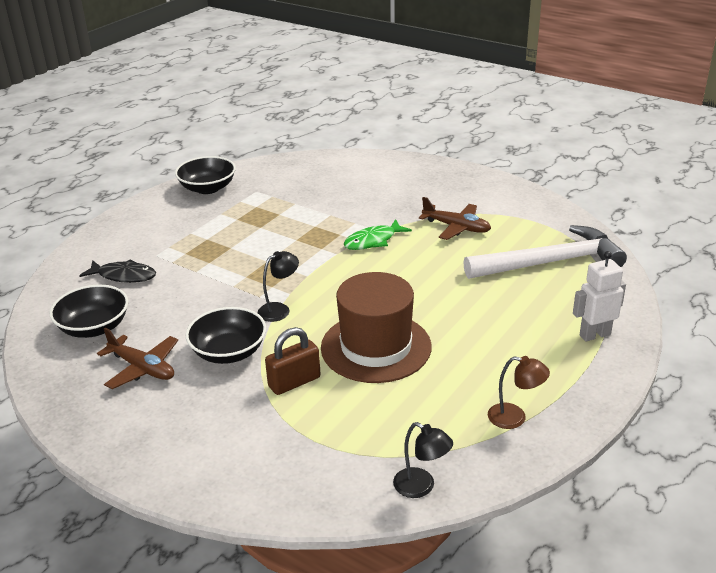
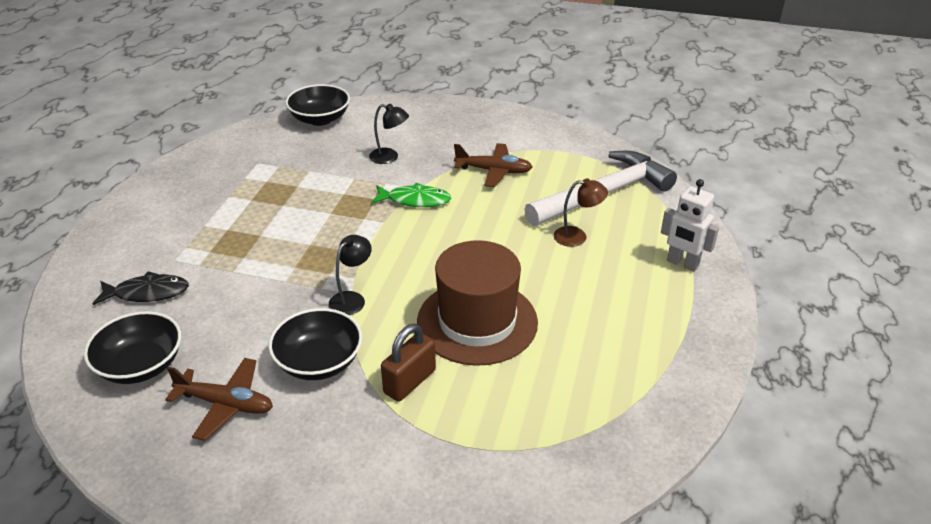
camera: 20 degrees left, 5 degrees up
(207, 188) = (199, 168): black bowl -> black bowl (320, 119)
(373, 241) = (415, 200): green fish -> green fish turned 120 degrees counterclockwise
(421, 487) = (601, 471): black lamp -> black lamp (389, 157)
(515, 418) = (653, 370): brown lamp -> brown lamp (577, 236)
(594, 335) = (682, 263): white robot -> white robot turned 105 degrees counterclockwise

